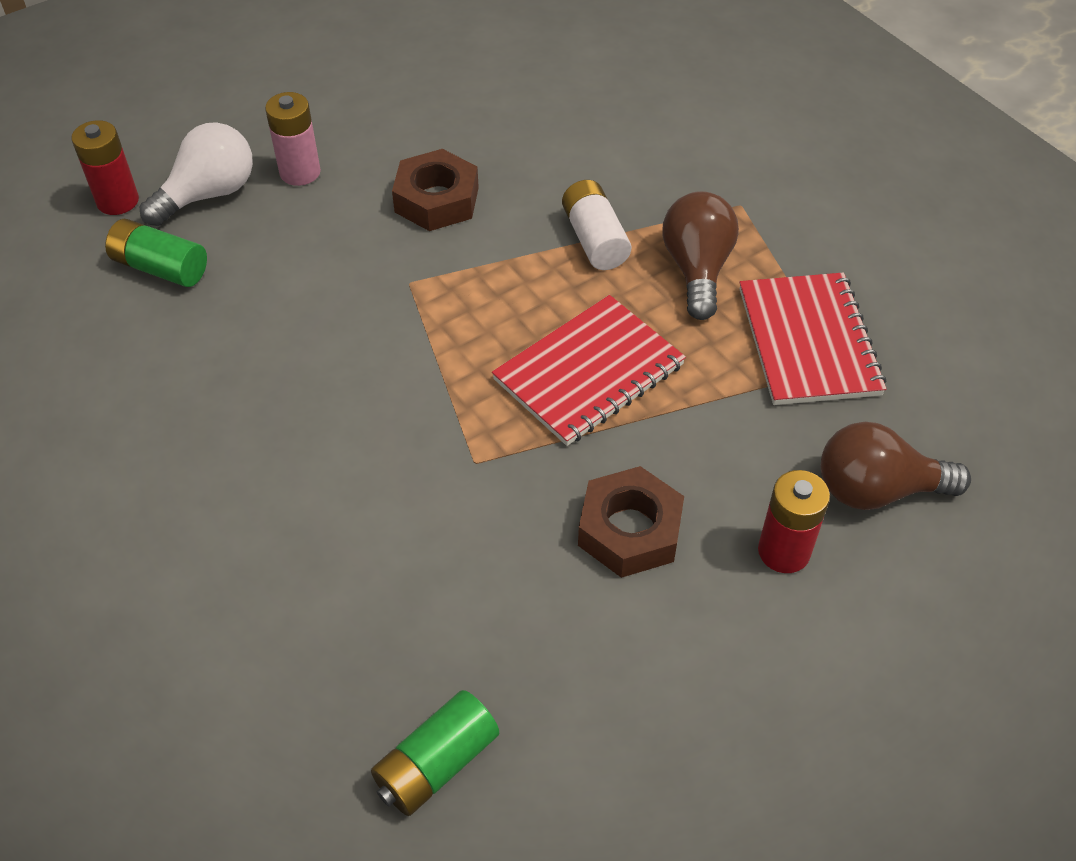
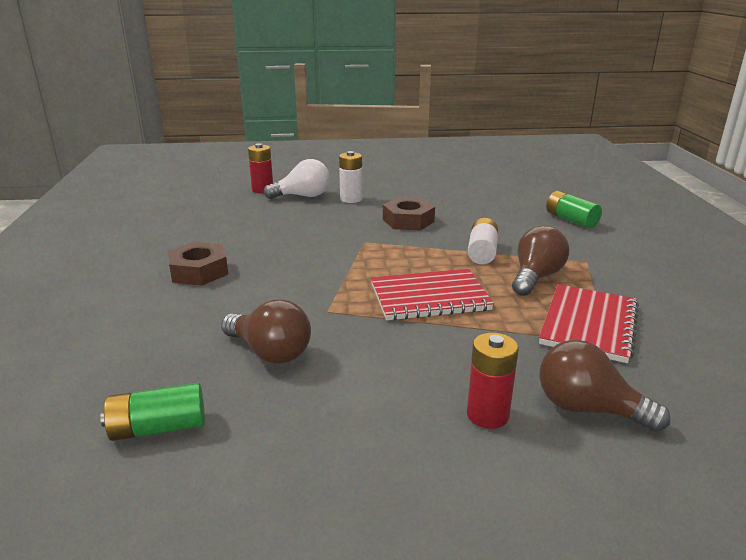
camera: 30 degrees right, 25 degrees down
(161, 267) = (256, 210): green battery -> green battery (571, 220)
(300, 172) = (351, 199): pink battery -> white battery
(463, 575) = (270, 352): none -> brown light bulb
(629, 530) = (389, 368): brown nut -> brown nut (199, 271)

